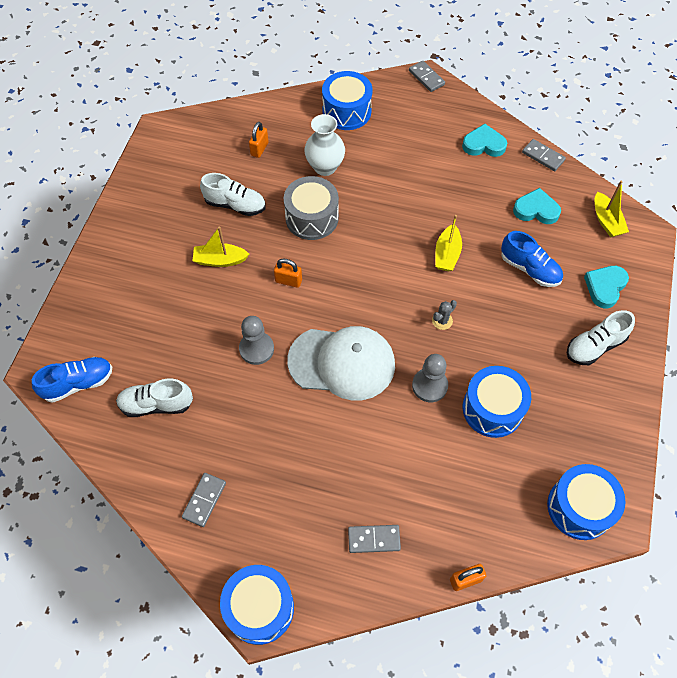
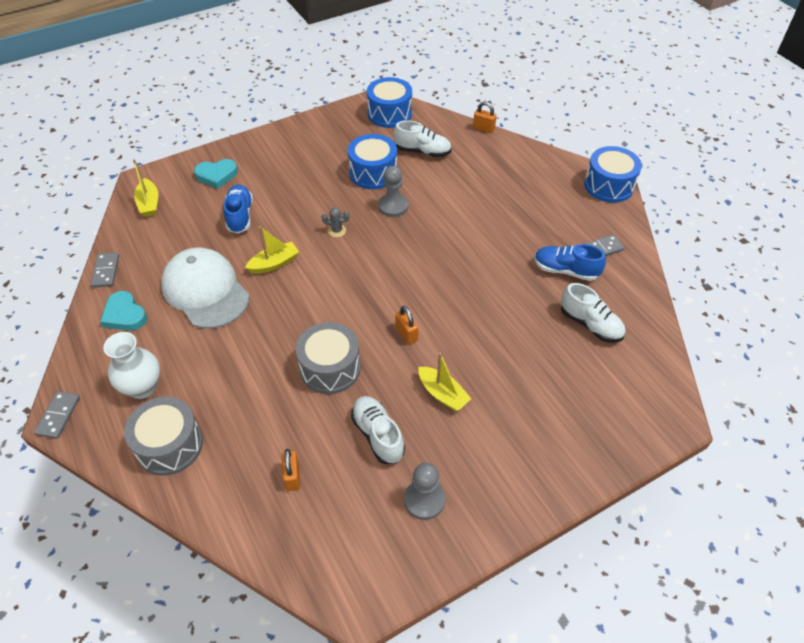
camera: 135 degrees left, 10 degrees down
(78, 383) = (644, 384): blue shoe -> blue shoe (565, 270)
(256, 349) = (481, 306): grey pawn -> grey pawn (424, 500)
(259, 149) = (292, 477): orange padlock -> orange padlock turned 75 degrees counterclockwise
(325, 167) = (262, 404): white vase -> white vase (143, 387)
(342, 363) = (431, 255): white cap -> white cap (205, 290)
(346, 111) = (169, 445): blue drum -> grey drum
(374, 539) = (513, 170): grey domino -> none
(536, 210) = (175, 243): turquoise heart -> none
(595, 346) = (273, 157): white shoe -> white shoe (422, 151)
(606, 221) = (149, 203): yellow boat -> yellow boat turned 135 degrees clockwise

